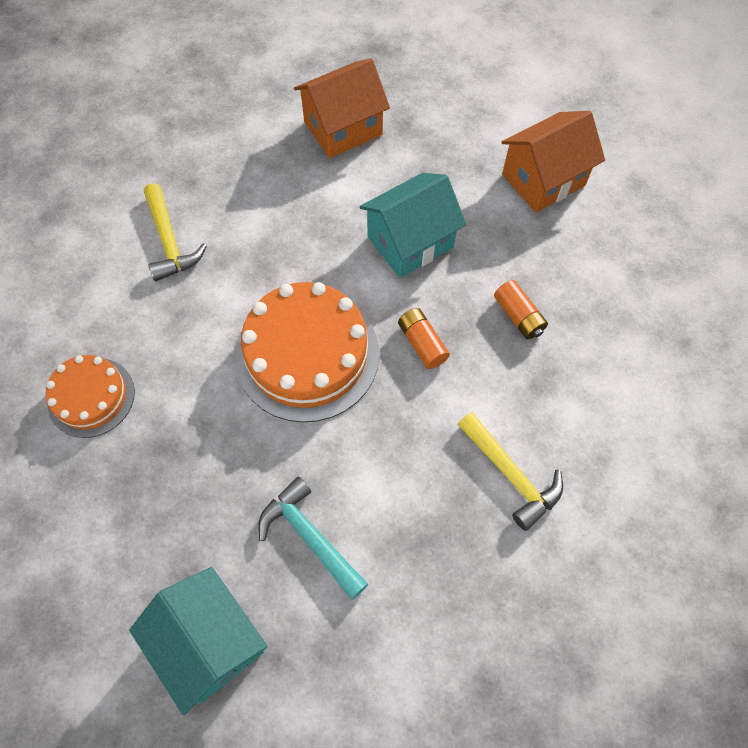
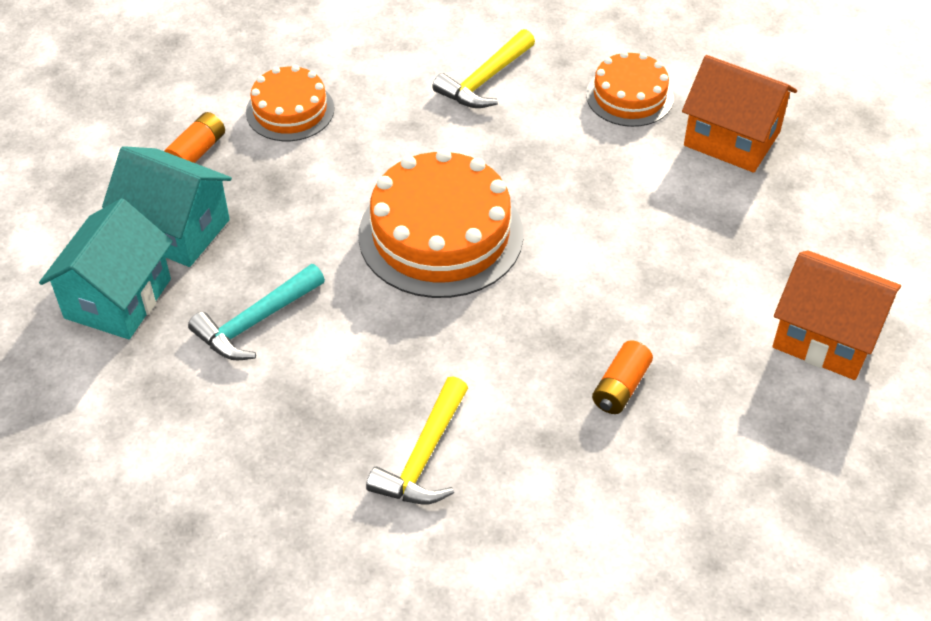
camera: 60 degrees right, 15 degrees down
(258, 162) = (629, 96): none -> orange cake
(309, 536) = (255, 322): turquoise hammer -> turquoise hammer turned 150 degrees counterclockwise
(410, 242) = (637, 255): turquoise house -> turquoise house (176, 230)
(422, 343) = (522, 318): orange battery -> orange battery (197, 151)

